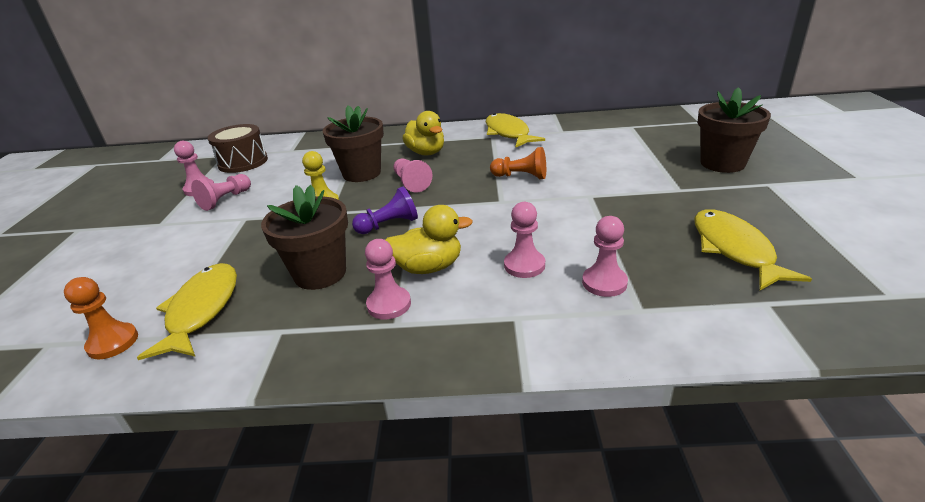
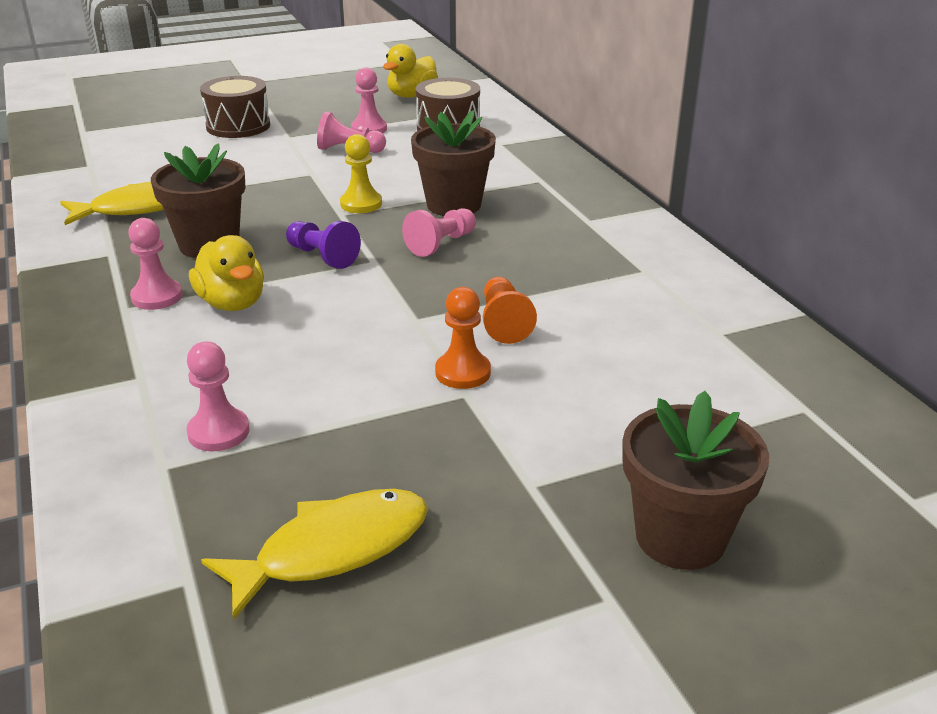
camera: 65 degrees right, 0 degrees up
(96, 246) = (238, 126): none -> brown drum
(113, 342) = (92, 189): orange pawn -> orange pawn (463, 372)
(426, 153) = (546, 232): yellow duck -> yellow duck (411, 95)
(508, 133) = (669, 283): yellow fish -> none
(524, 265) = (249, 366): pink pawn -> none

